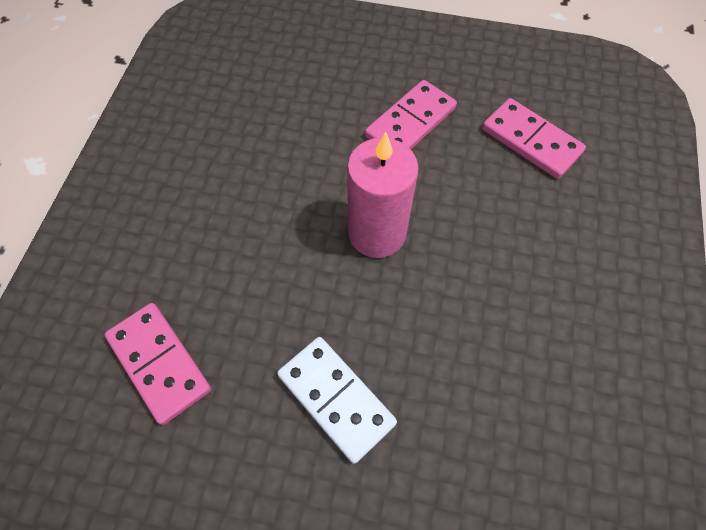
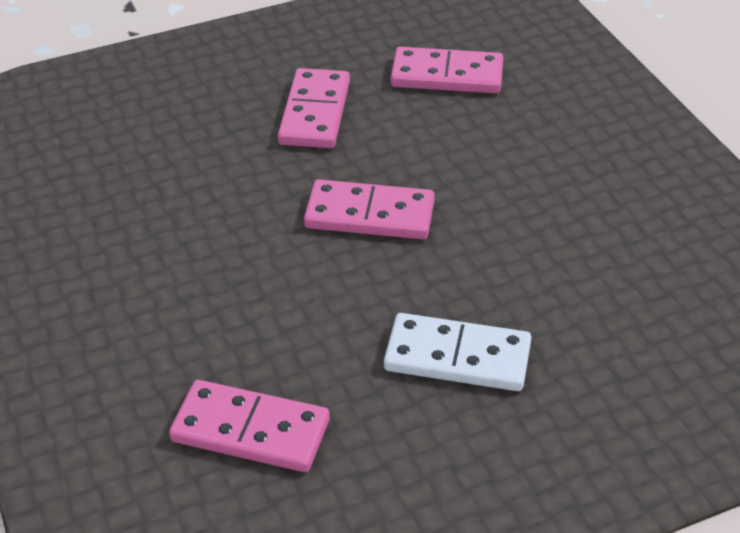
camera: 35 degrees left, 20 degrees down
(377, 233) = (369, 215): pink candle -> pink domino

